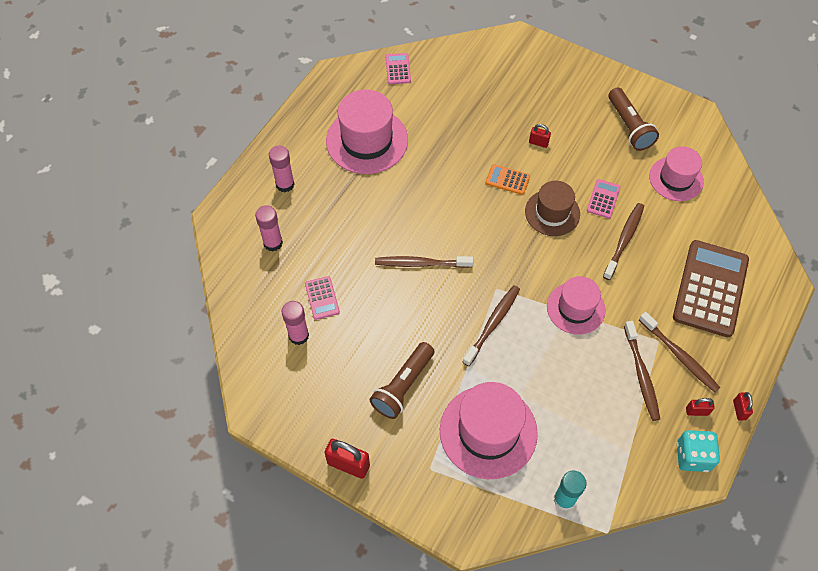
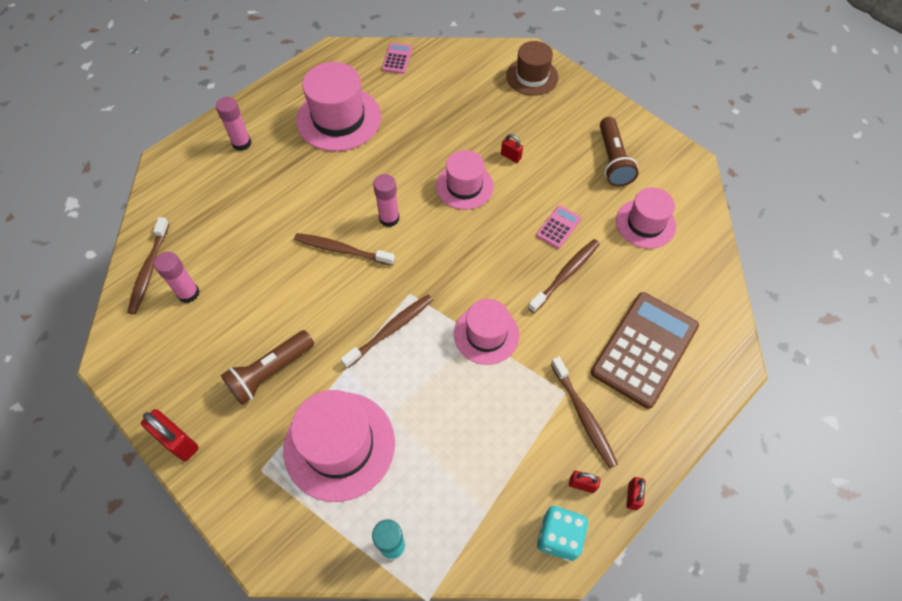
camera: 15 degrees right, 0 degrees up
(273, 243) = (205, 196): pink glue stick -> pink glue stick (389, 218)
(322, 298) = (228, 261): pink calculator -> none
(507, 180) = (464, 186): orange calculator -> pink hat
(552, 213) = (498, 229): brown hat -> brown hat (532, 76)
(641, 374) = (532, 425): brown toothbrush -> brown toothbrush (149, 269)

